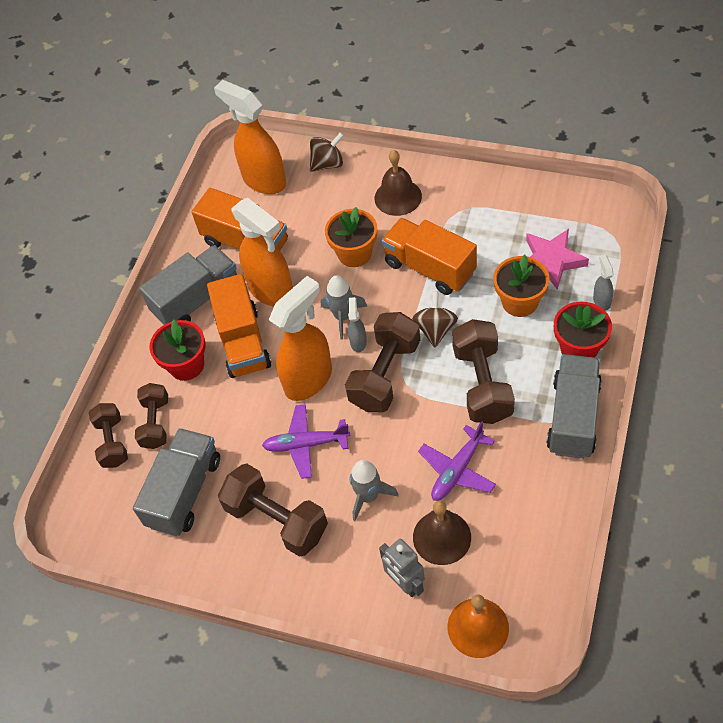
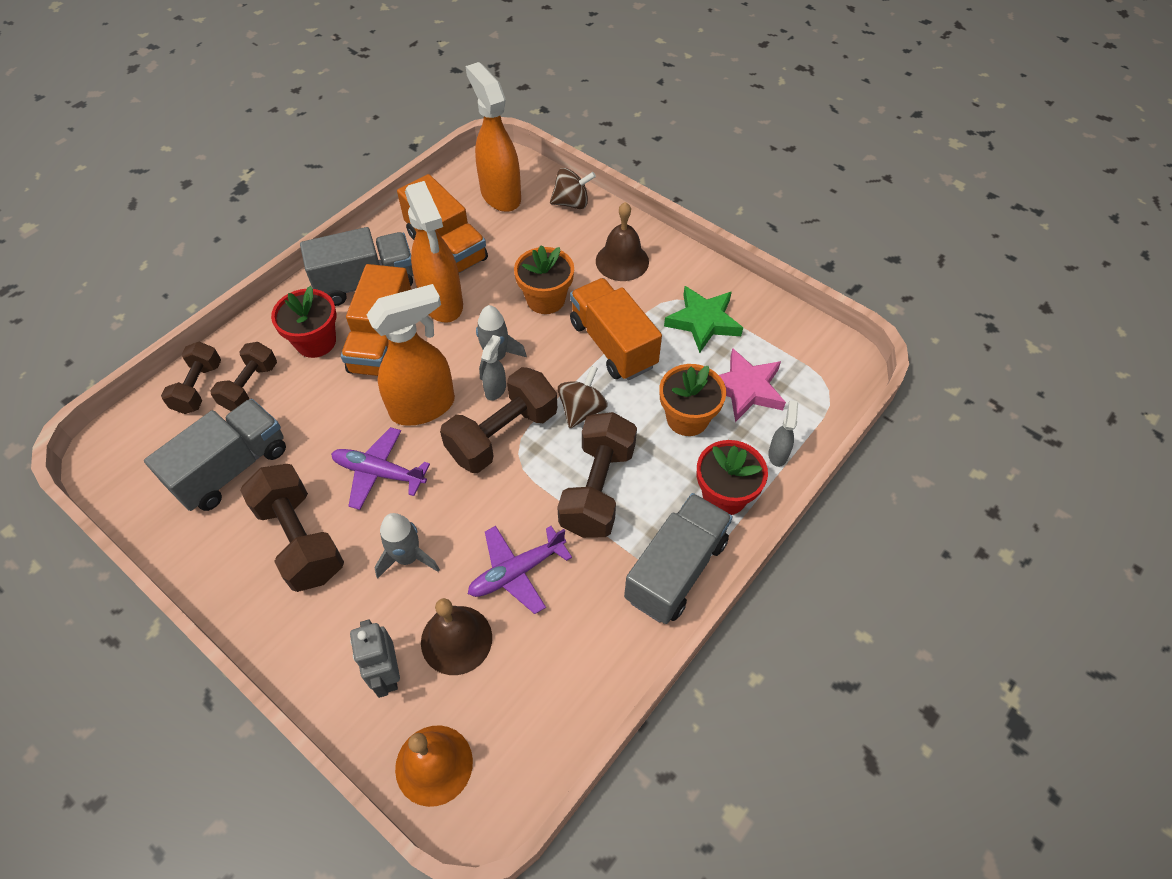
camera: 15 degrees right, 0 degrees up
(490, 221) = (703, 321): none -> green star

